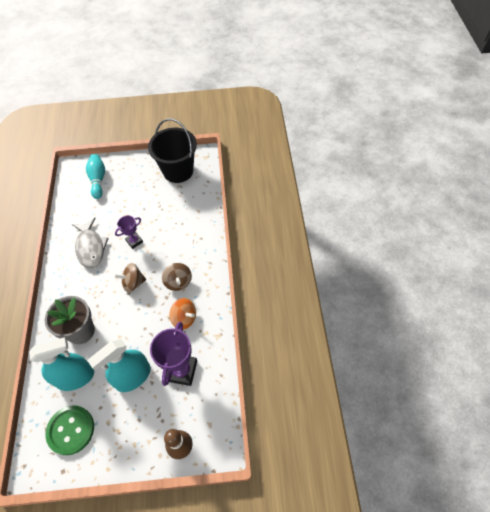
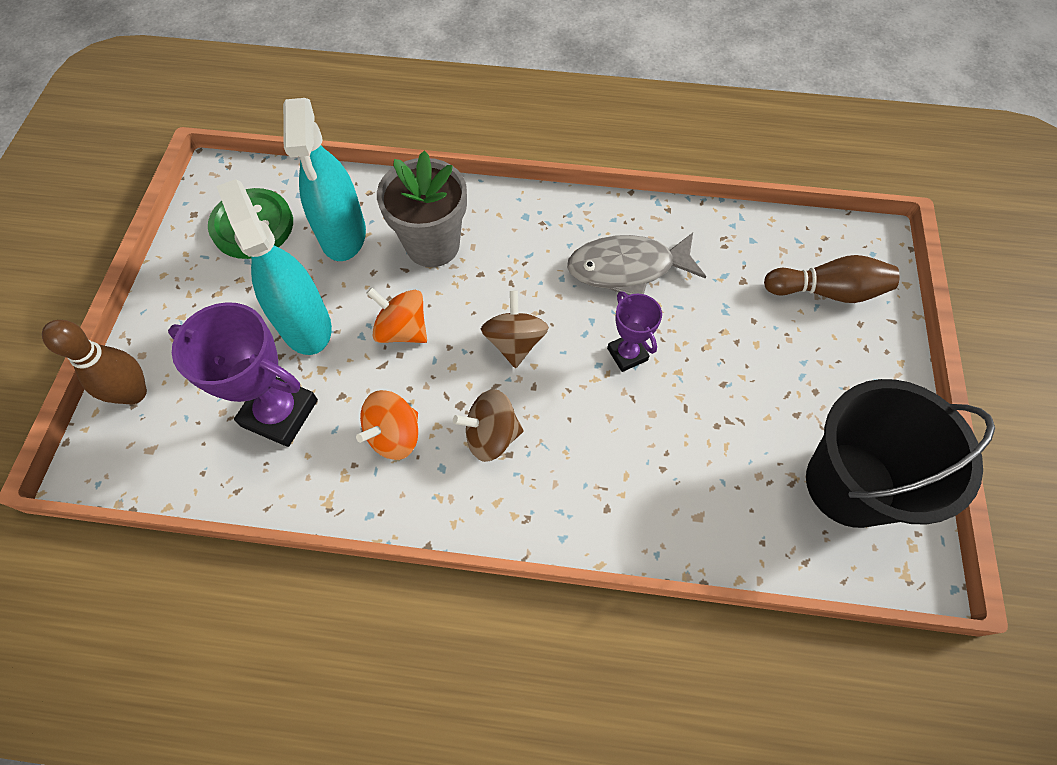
camera: 100 degrees right, 5 degrees up
(98, 180) = (827, 291): turquoise bowling pin -> brown bowling pin
(131, 330) = (402, 330): none -> orange spinning top

